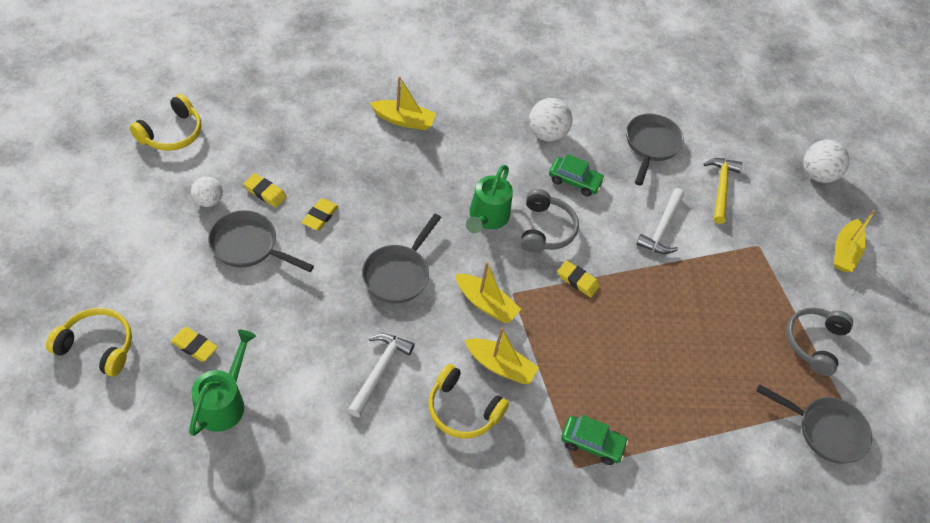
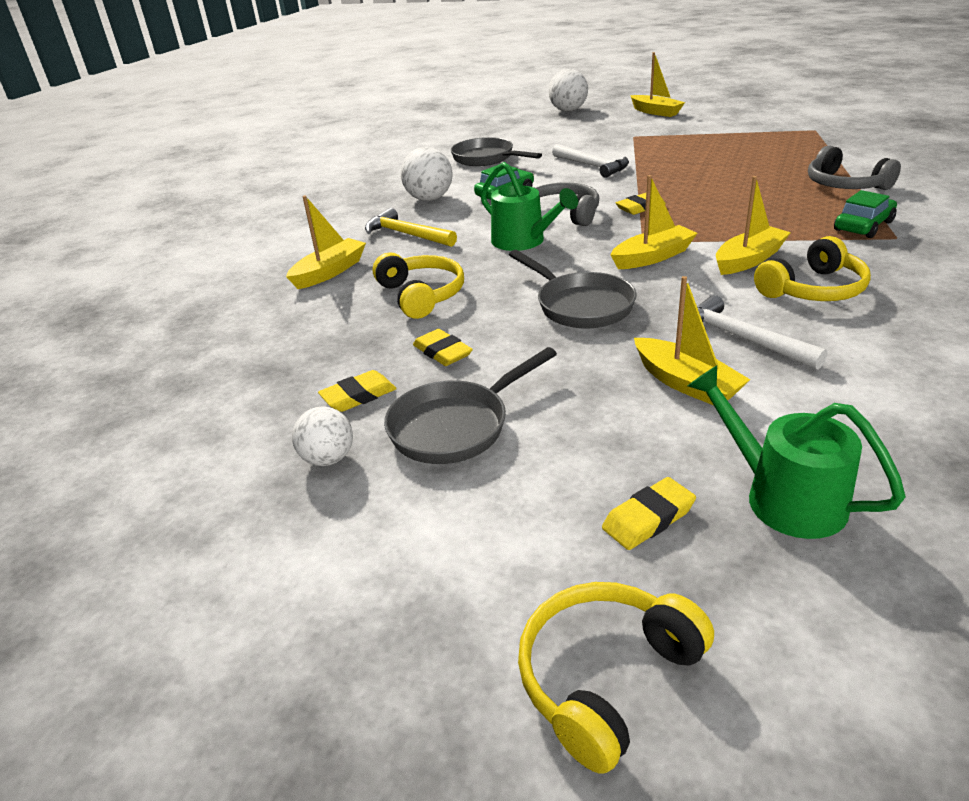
camera: 55 degrees left, 20 degrees down
(171, 133) = (134, 485): yellow headphones -> yellow headphones (421, 295)
(318, 346) = (686, 383): none -> yellow boat
(721, 188) = (559, 140): yellow hammer -> yellow hammer (406, 234)
(814, 343) = (749, 131): grey headphones -> grey headphones (844, 185)
(825, 430) = (845, 138): grey pan -> none

